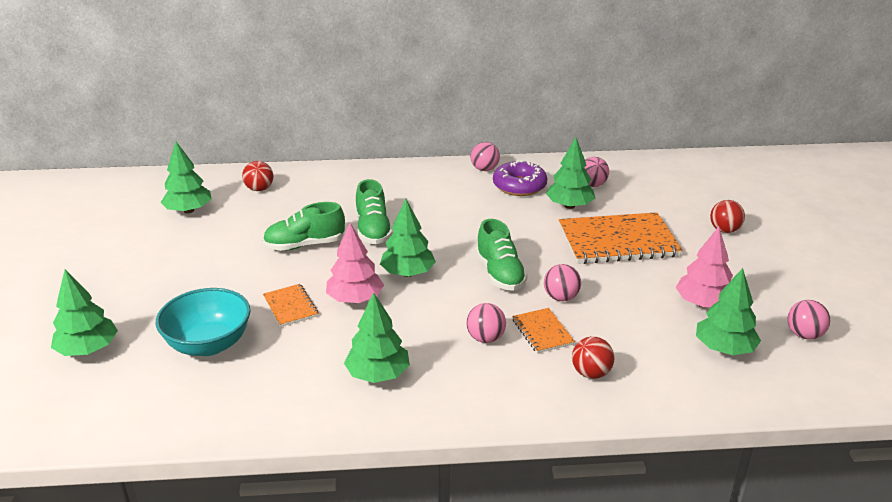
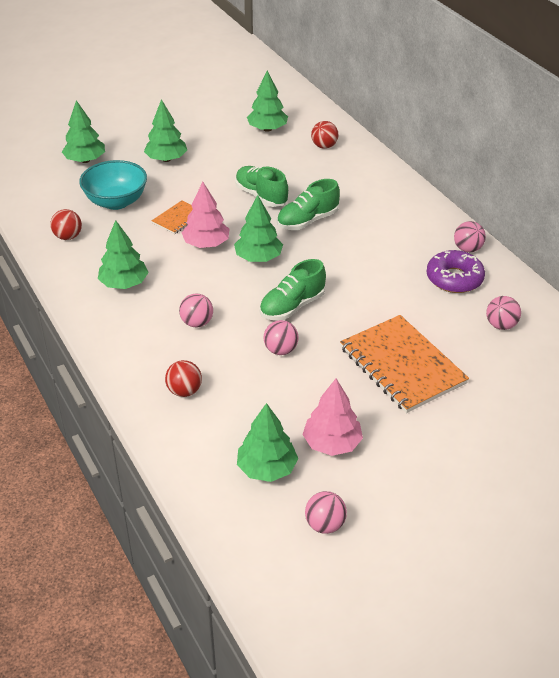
camera: 65 degrees right, 10 degrees up
(542, 332) = (224, 351): orange notebook -> none
(569, 206) = (443, 319): green tree -> green tree (166, 159)
(724, 230) = (487, 440): red ball -> red ball (68, 237)

